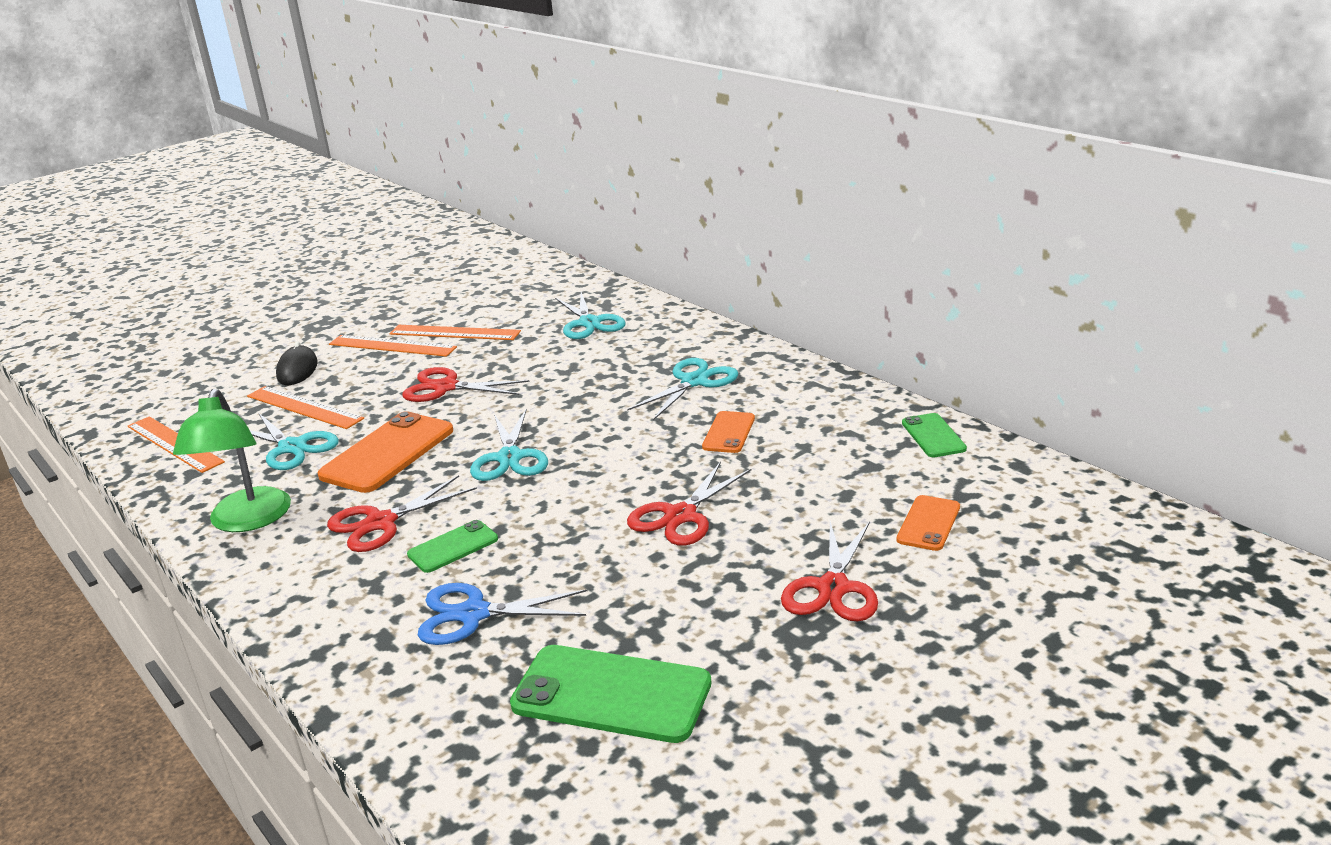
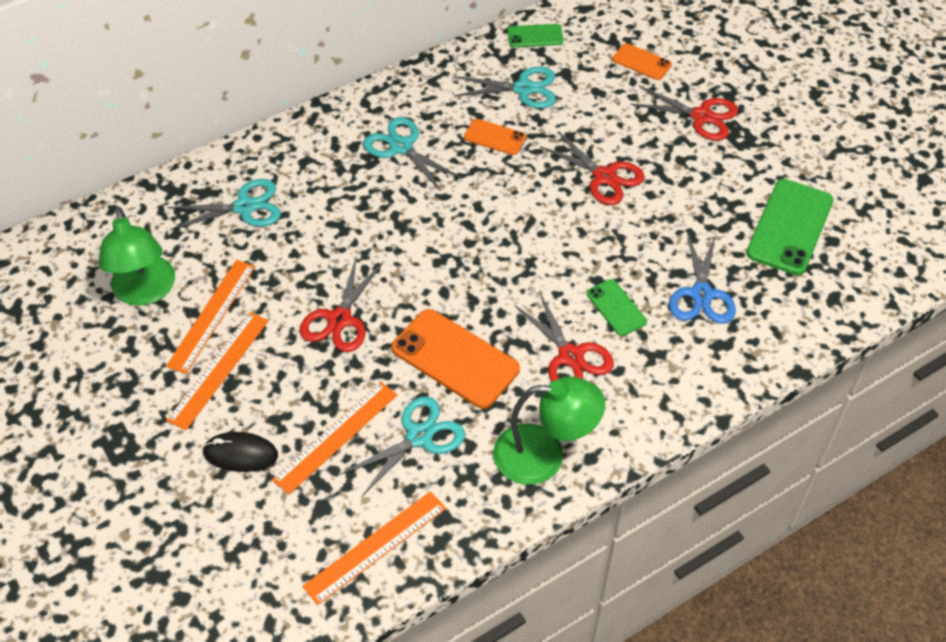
camera: 85 degrees left, 25 degrees up
(482, 303) = (145, 292): none -> green lamp
(509, 458) = (491, 272): turquoise scissors -> turquoise scissors (523, 89)

